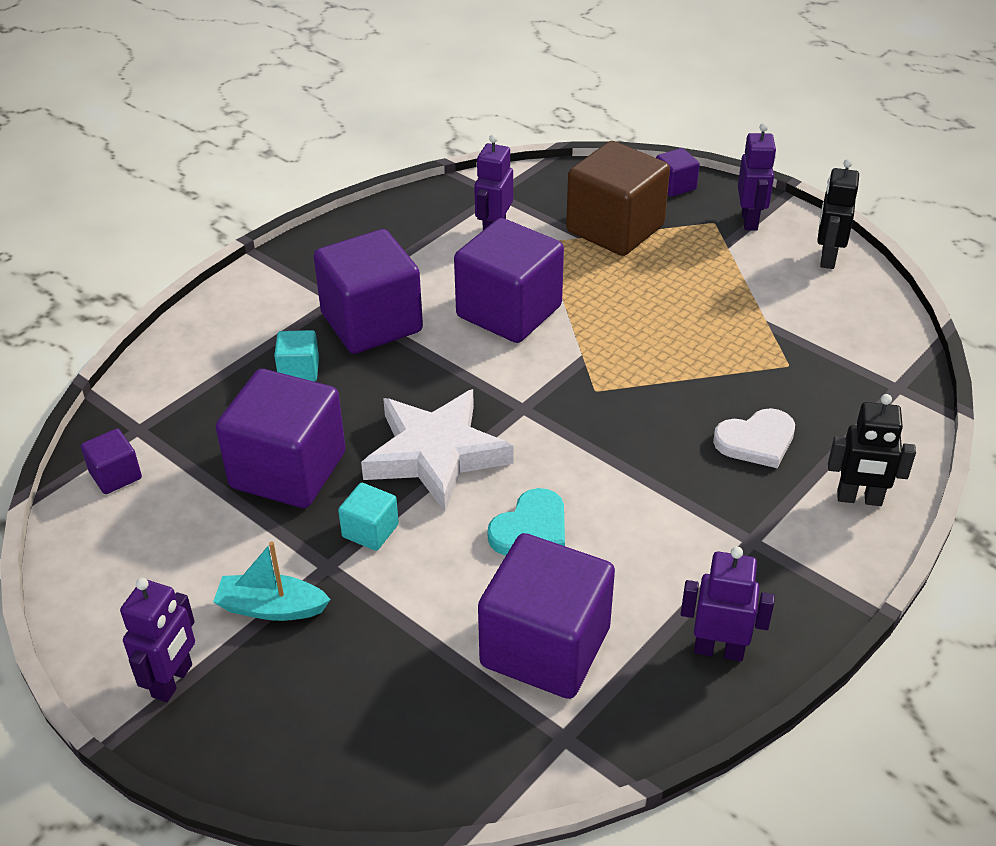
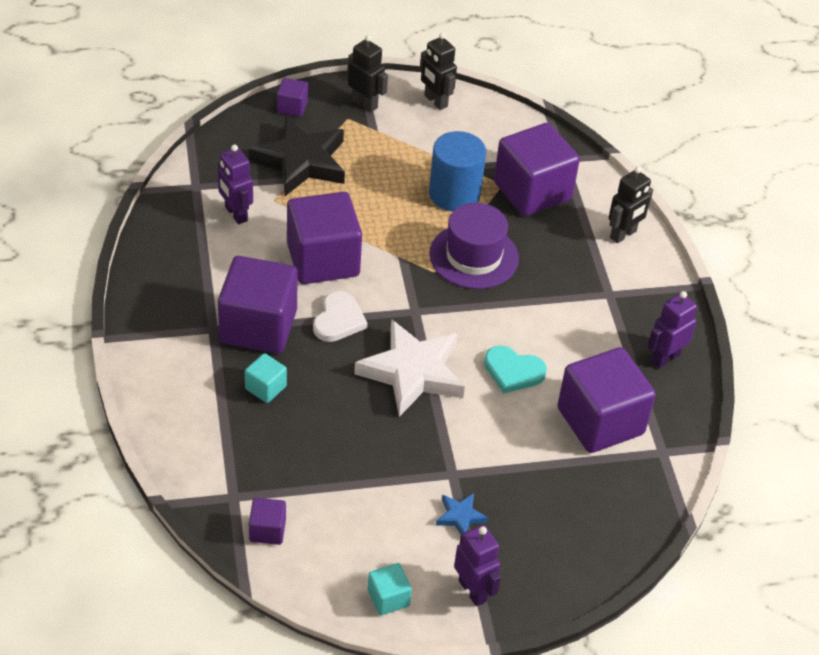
camera: 55 degrees left, 5 degrees up
(271, 608) = (460, 516): turquoise boat -> blue star
(288, 470) = (353, 445): purple cube -> purple cube (532, 191)
(370, 531) = (444, 439): turquoise cube -> turquoise cube (388, 598)
(531, 528) = (513, 371): turquoise heart -> turquoise heart turned 120 degrees clockwise
(615, 229) = (301, 161): brown cube -> black star
(656, 404) = (474, 256): none -> purple hat
(722, 342) = (454, 194): none -> blue cylinder
(750, 220) = (365, 103): purple robot -> black robot
(756, 441) = (544, 239): white heart -> white heart (338, 320)

